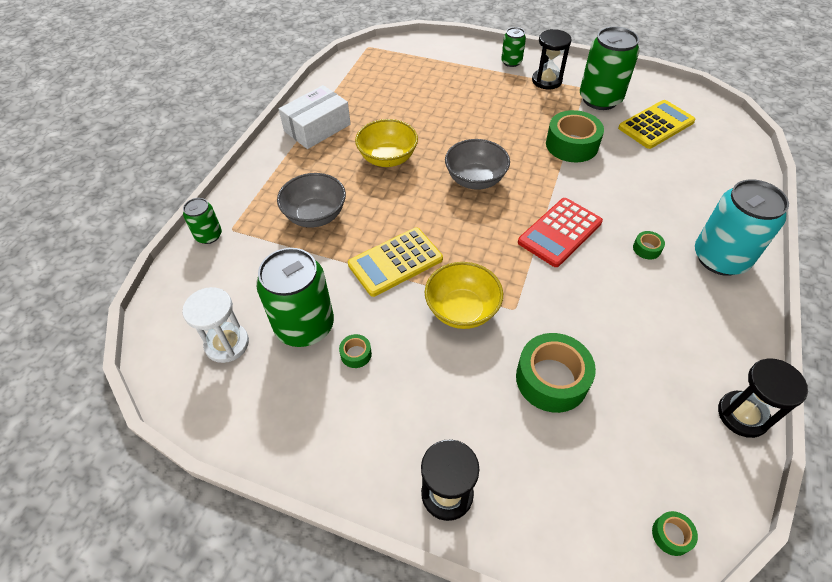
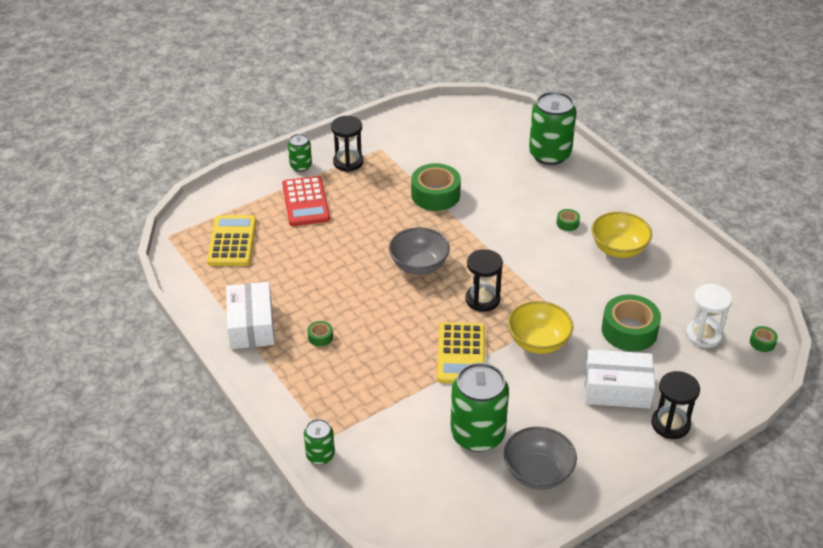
camera: 55 degrees left, 10 degrees down
(227, 344) = (455, 488): white hourglass -> white hourglass (703, 335)
(315, 215) = (365, 376): grey bowl -> grey bowl (538, 473)
(356, 354) = (528, 417): green tape -> green tape (320, 337)
(387, 158) = (341, 301): yellow bowl -> yellow bowl (618, 249)
(456, 411) = (617, 389): none -> white box
(559, 232) = (514, 254): red calculator -> red calculator (305, 202)
(600, 99) = (402, 150): green can -> green can (549, 154)
(656, 125) = (460, 142): yellow calculator -> yellow calculator (232, 241)
(720, 258) = (605, 197): turquoise can -> none
(742, 415) = (716, 266): black hourglass -> black hourglass (482, 299)

